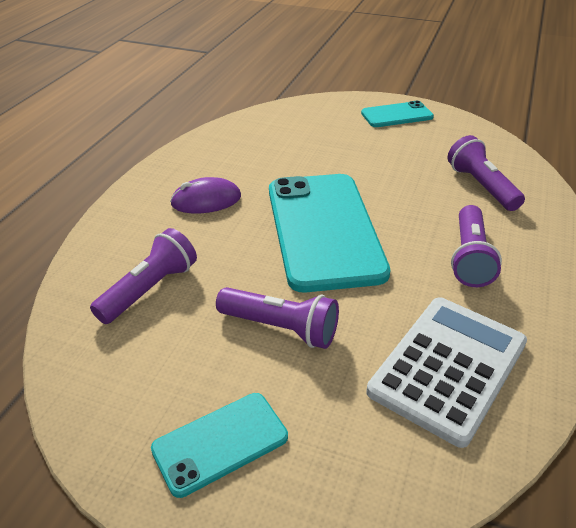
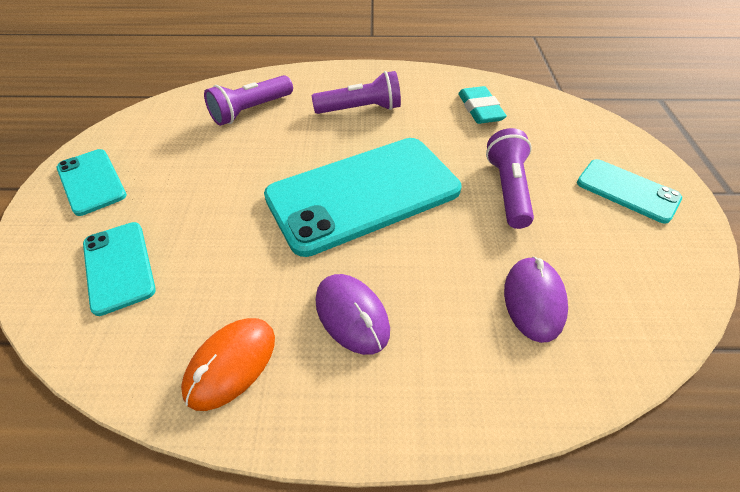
camera: 110 degrees left, 10 degrees up
(150, 289) = (534, 300): purple flashlight -> purple mouse
(207, 156) = (231, 364): none -> orange mouse
(305, 125) = (119, 266): none -> turquoise phone
(448, 367) = (480, 109): white calculator -> turquoise eraser

